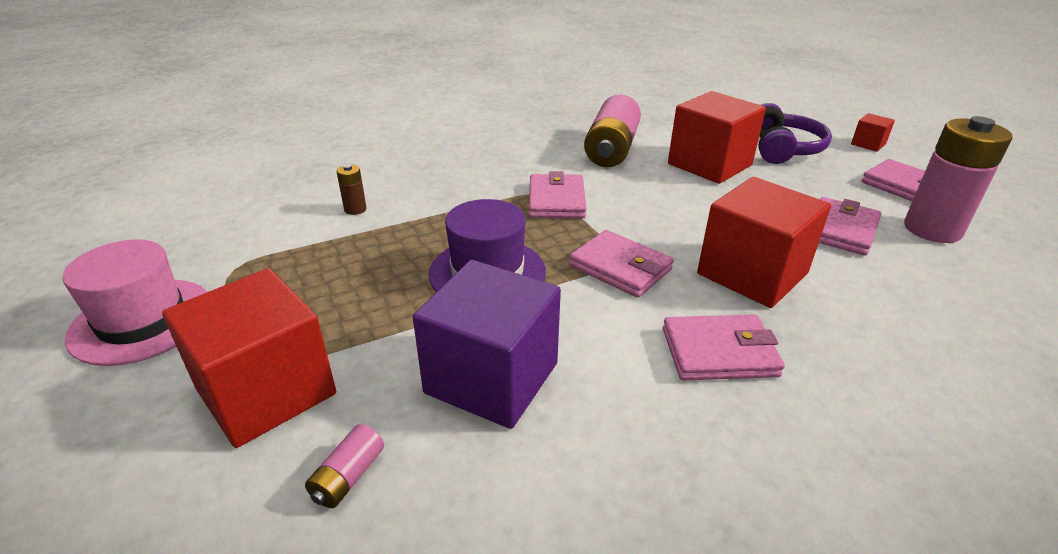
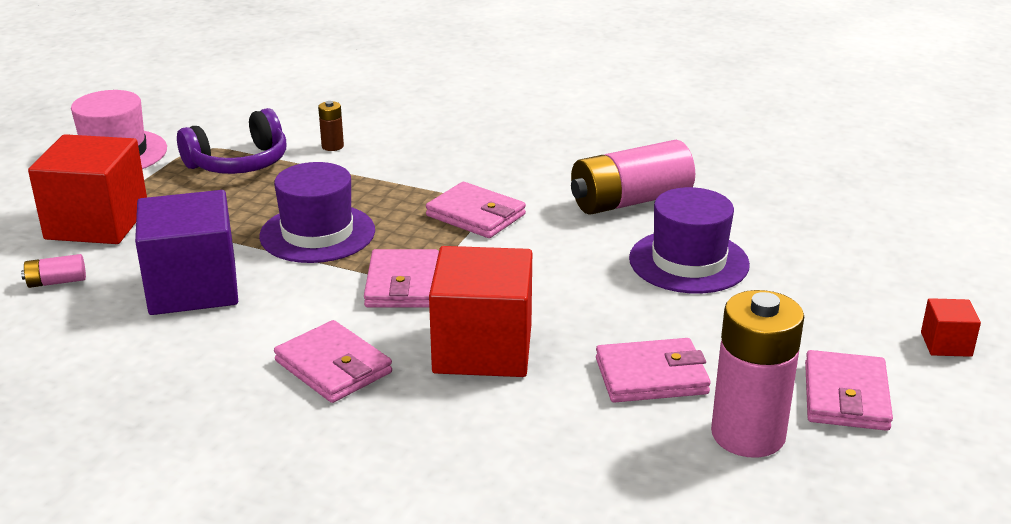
camera: 50 degrees right, 5 degrees down
(556, 200) = (476, 215): pink wallet -> pink wallet turned 75 degrees clockwise
(709, 164) = (688, 262): red cube -> purple hat
(782, 149) = (816, 291): purple headphones -> purple headphones (239, 163)

